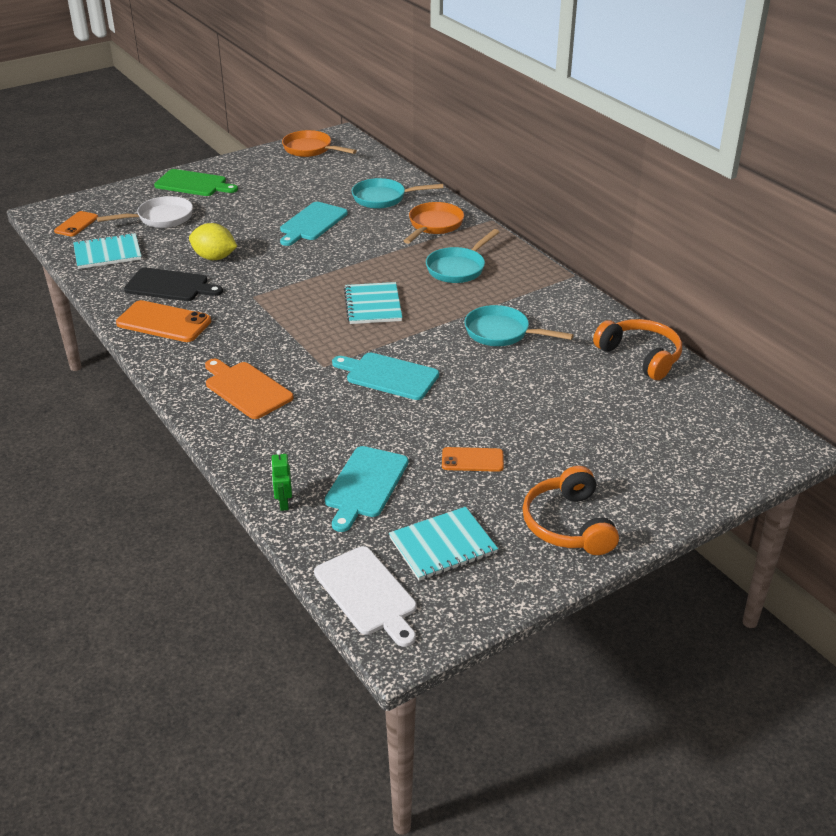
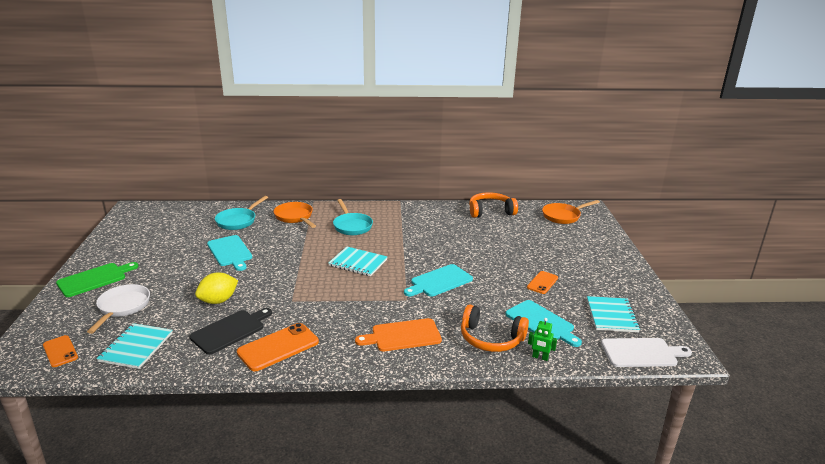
camera: 60 degrees left, 10 degrees down
(310, 149) = (131, 223): orange pan -> orange pan (563, 216)
(502, 333) = (432, 236): turquoise pan -> none
(568, 524) = (613, 275): orange headphones -> orange headphones (491, 339)

